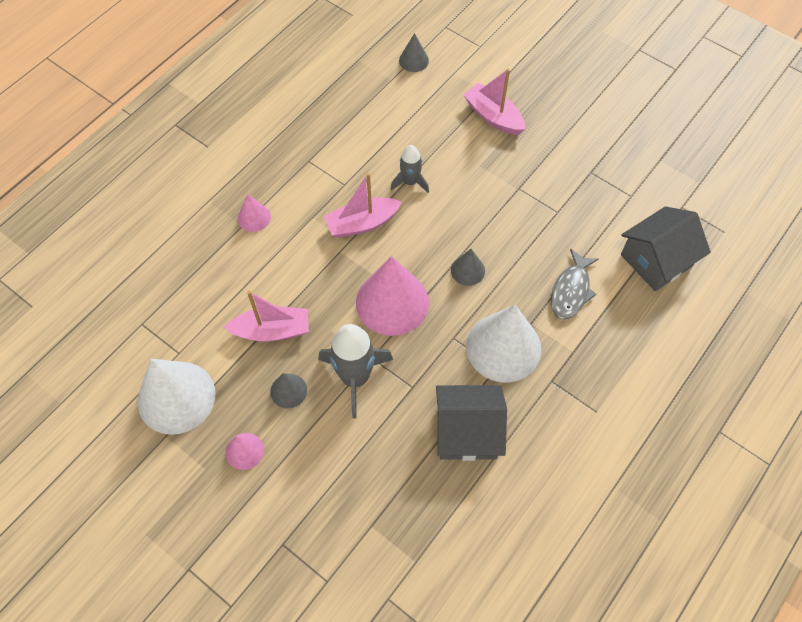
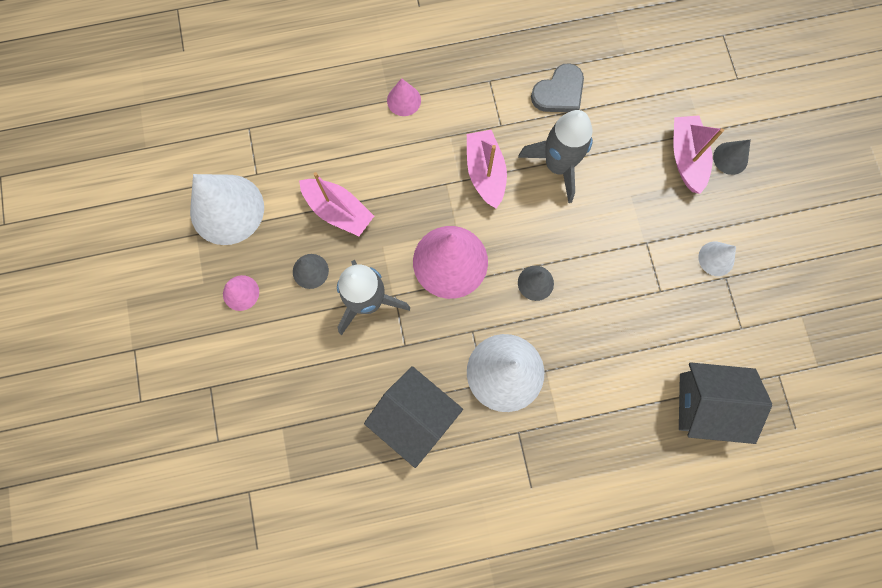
camera: 40 degrees right, 15 degrees up
(362, 223) = (485, 172): pink boat -> pink boat turned 60 degrees clockwise
(367, 134) = (559, 92): none -> grey heart
(410, 182) = (558, 165): grey rocket -> grey rocket, size x1.73
(413, 60) = (663, 49): grey cone -> grey cone (730, 158)
(571, 291) = (606, 370): grey fish -> none
(573, 165) = (716, 258): none -> white cone

